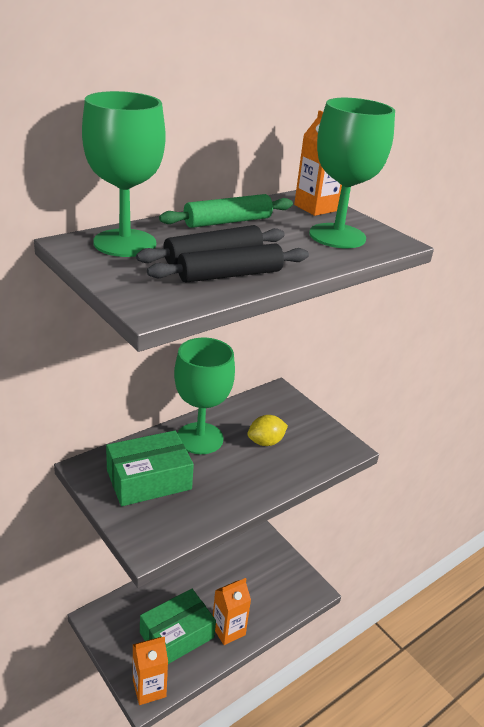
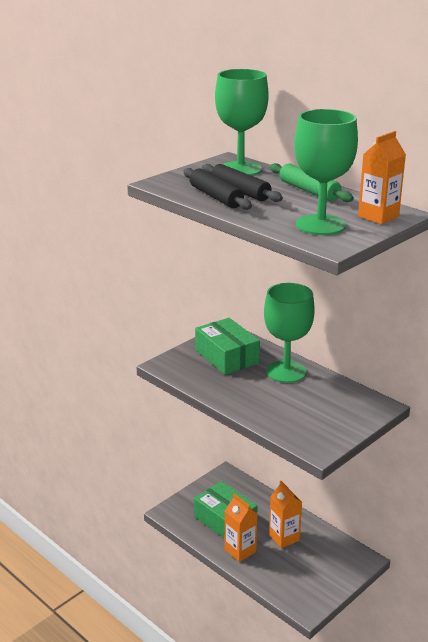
camera: 85 degrees right, 5 degrees down
(149, 688) = (175, 513): orange carton -> orange carton (284, 537)
(265, 442) = (300, 403): yellow lemon -> none

